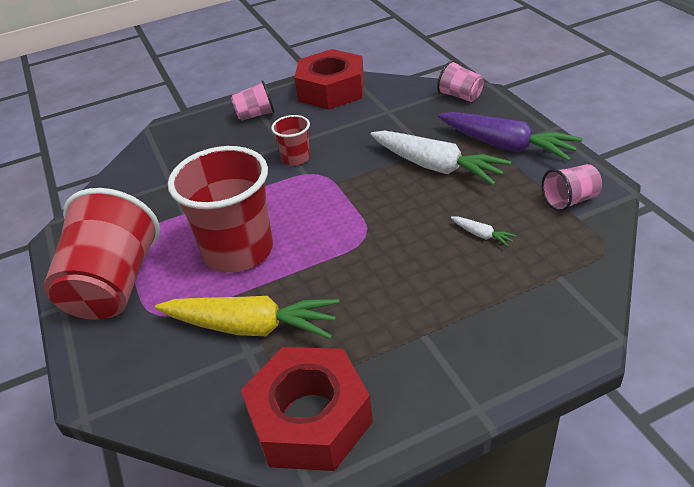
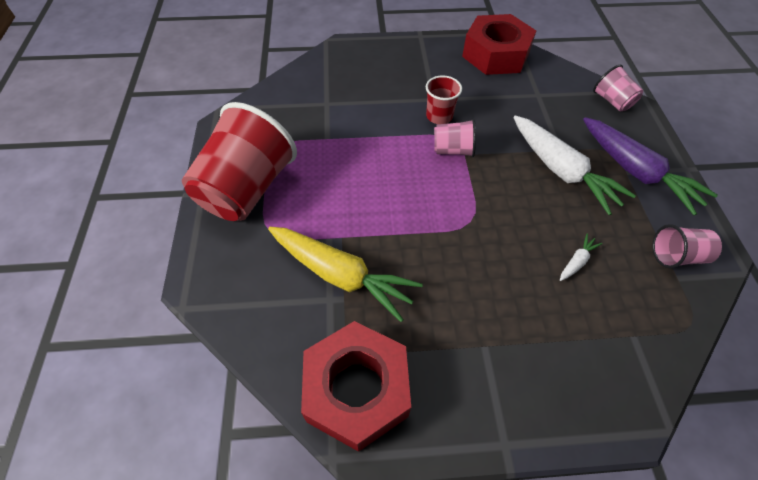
camera: 15 degrees right, 15 degrees up
(238, 251) = (357, 194): red cup -> none
(255, 115) = (420, 59): pink cup -> pink cup (453, 150)
(482, 235) = (577, 261): white carrot -> white carrot turned 105 degrees counterclockwise

